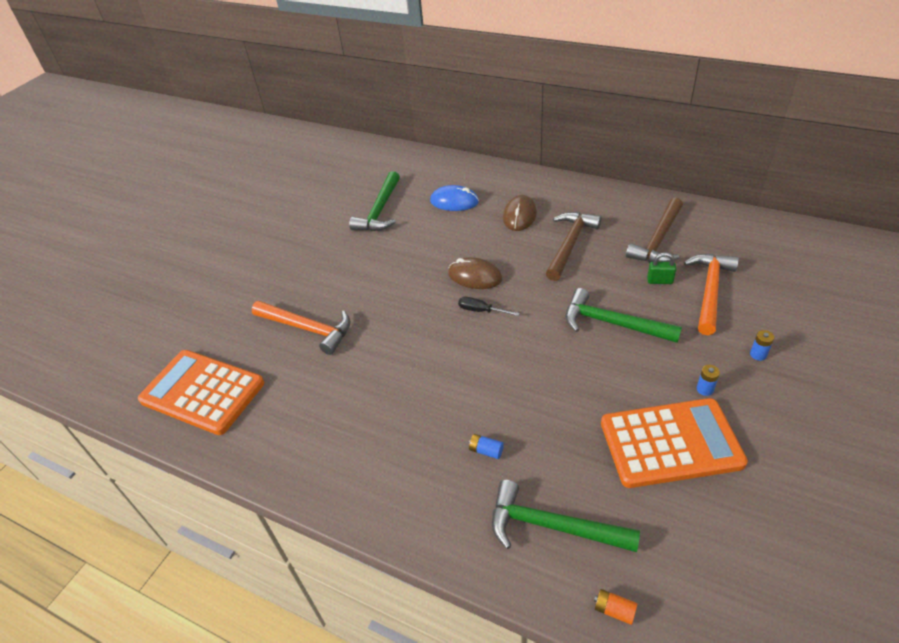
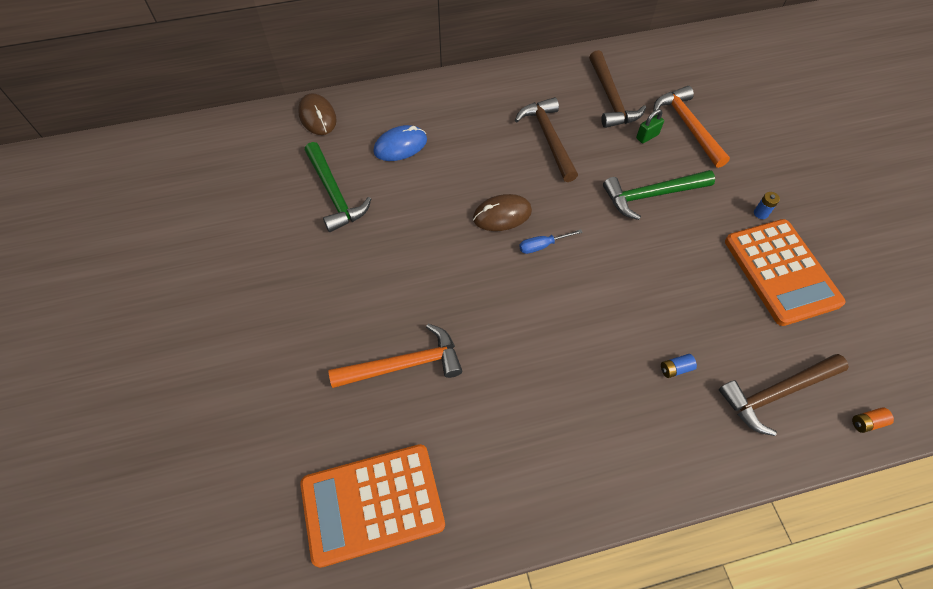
camera: 45 degrees left, 15 degrees up
(481, 311) = (542, 245): black screwdriver -> blue screwdriver
(519, 215) = (477, 131): brown mouse -> brown mouse (317, 117)
(552, 526) = (776, 393): green hammer -> brown hammer
(670, 443) = (781, 272): orange calculator -> orange calculator turned 120 degrees clockwise
(758, 354) = (765, 163): blue battery -> none

